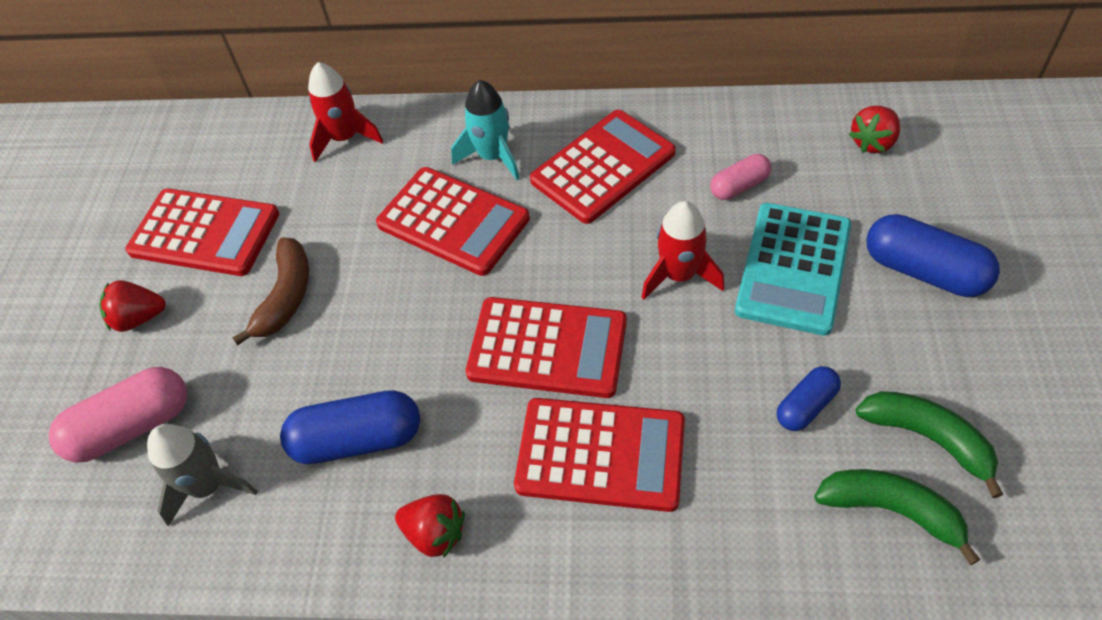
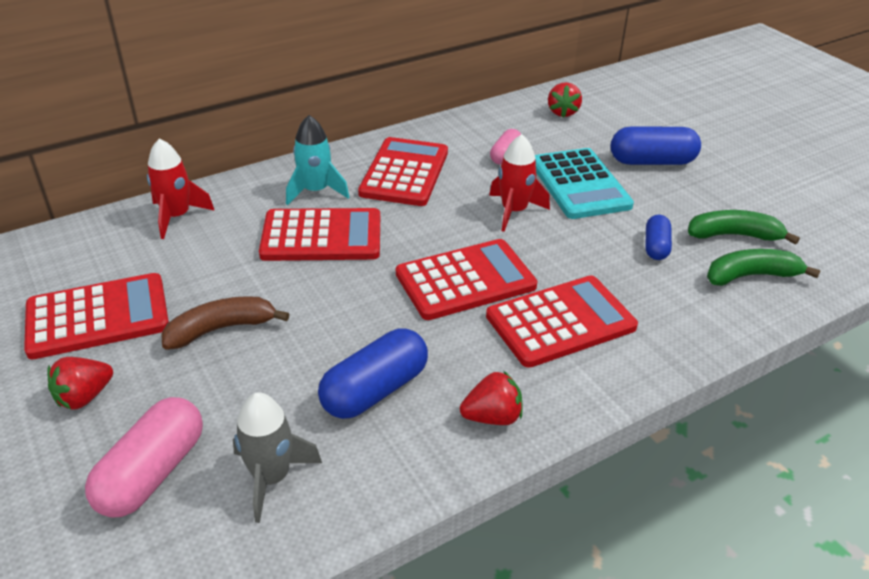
camera: 40 degrees left, 15 degrees down
(286, 297) = (221, 329): brown banana -> brown banana turned 90 degrees counterclockwise

